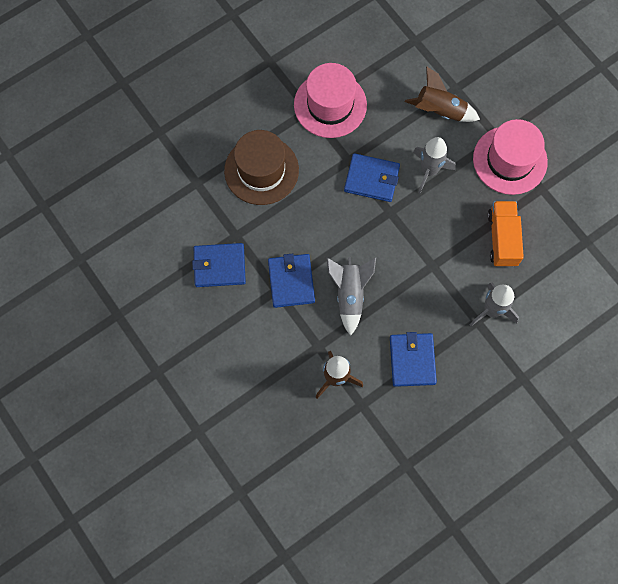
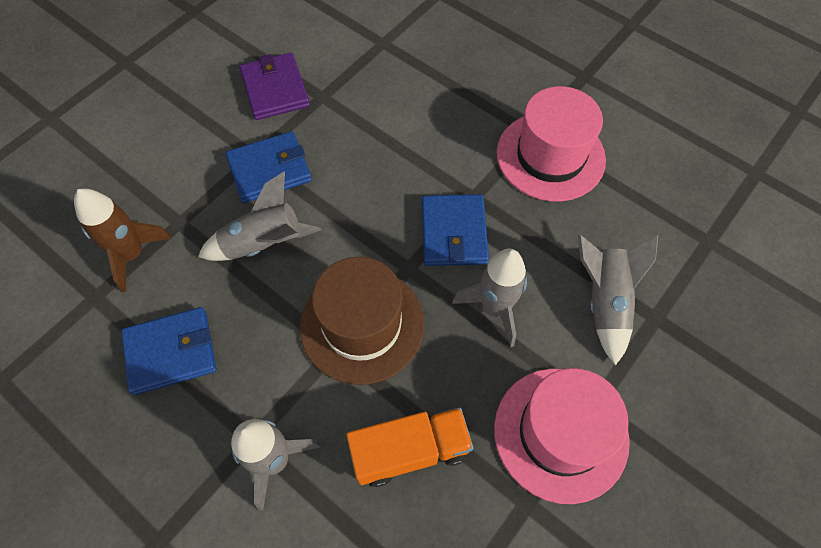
camera: 75 degrees right, 10 degrees down
(219, 266) = (275, 89): blue wallet -> purple wallet
(261, 170) = (422, 102): brown hat -> brown hat (362, 324)
(440, 111) = (605, 302): brown rocket -> grey rocket

